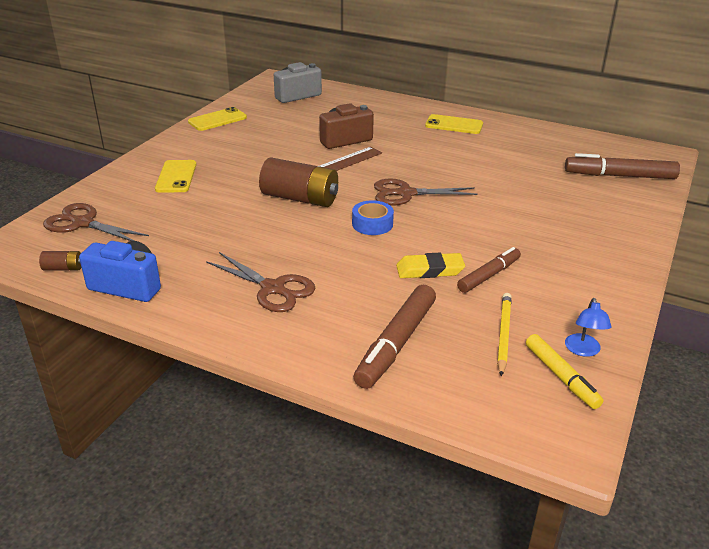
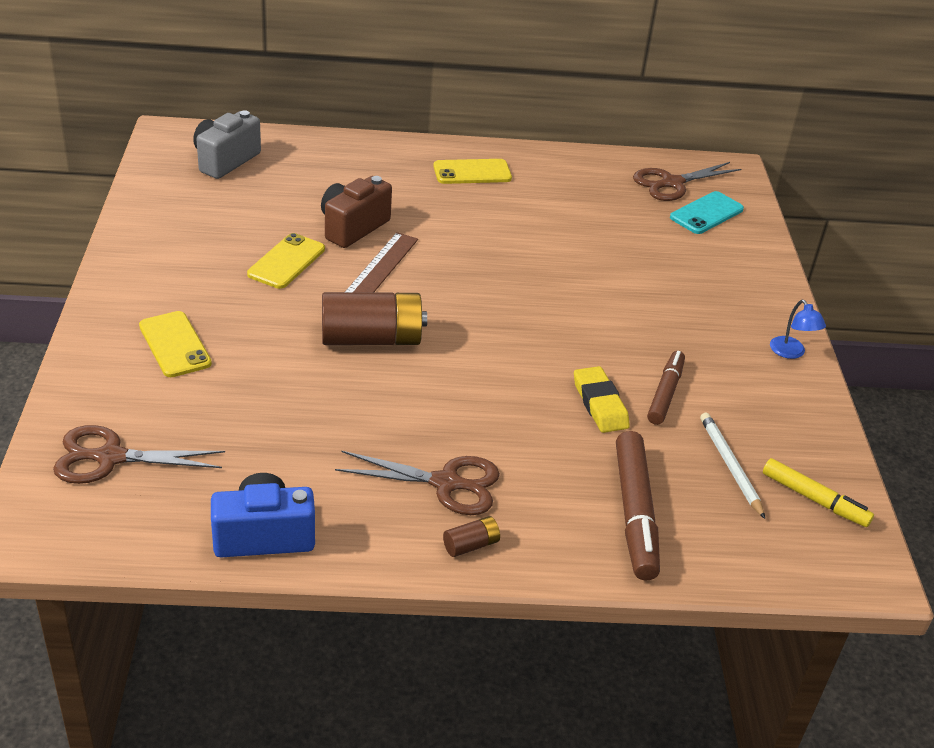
camera: 30 degrees left, 5 degrees up
(63, 268) = (151, 536): brown battery -> brown battery (471, 545)
(217, 120) = (147, 229): yellow phone -> yellow phone (286, 261)
(372, 224) = (488, 355): blue tape -> none
(406, 193) = (494, 298): brown scissors -> brown scissors (672, 183)
(430, 270) = (599, 404): yellow eraser -> yellow eraser turned 75 degrees counterclockwise
(503, 334) = (730, 466): yellow pencil -> white pencil
(583, 350) = (814, 461): blue lamp -> blue lamp (791, 353)
(619, 176) = (706, 213): brown marker -> turquoise phone

